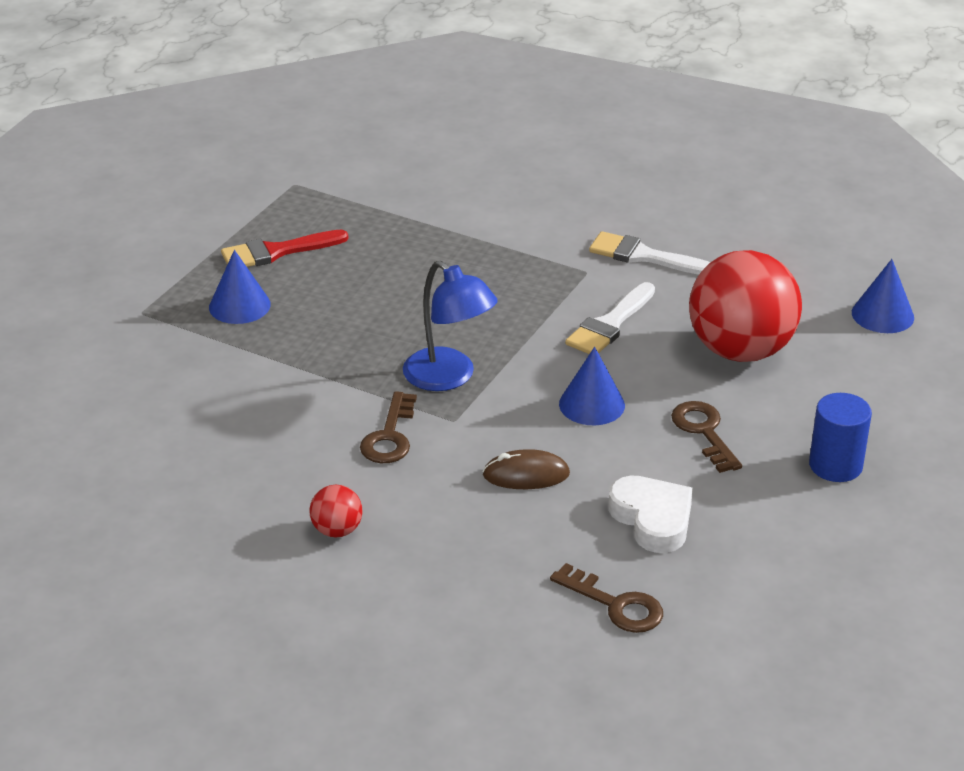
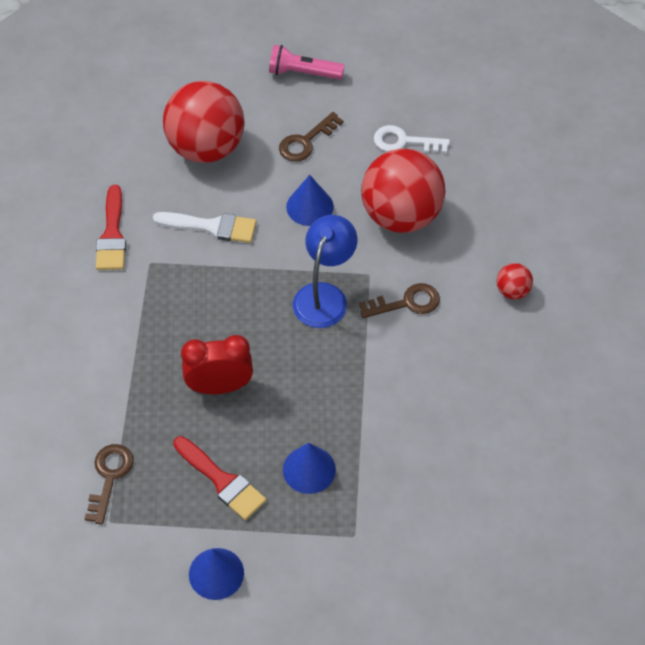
camera: 115 degrees left, 20 degrees up
(387, 277) = (219, 386): none -> red clock
(526, 475) = (401, 215): brown mouse -> red ball
(615, 605) = (487, 136): brown key -> brown key (109, 477)
(644, 256) = (112, 235): white brush -> red brush
(652, 519) = (404, 141): white heart -> white key
(835, 465) = (303, 73): blue cylinder -> pink flashlight
(882, 315) = (125, 86): blue cone -> blue cone (216, 573)

